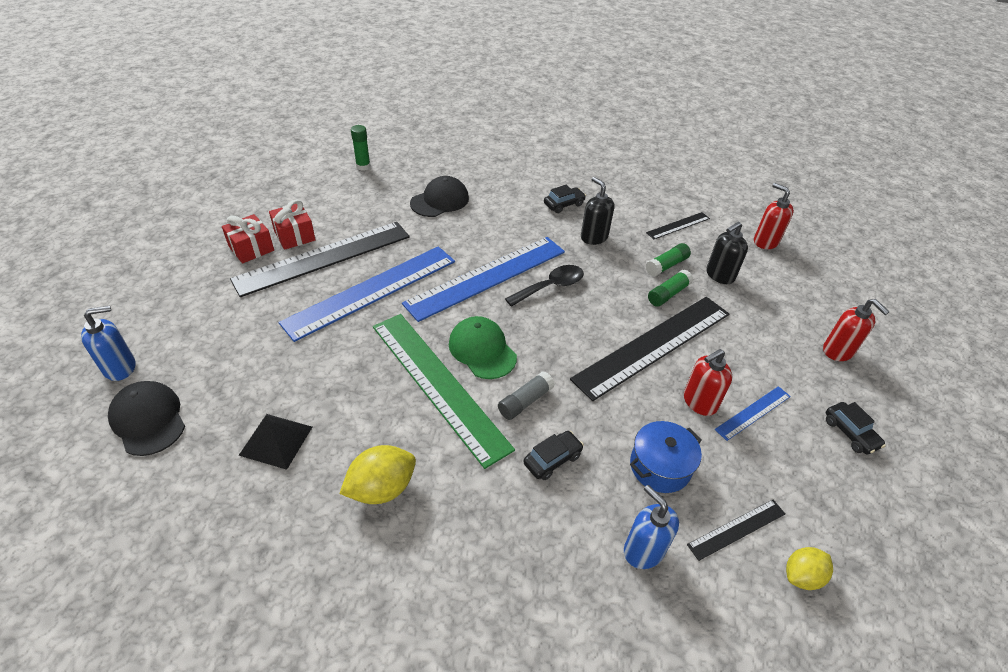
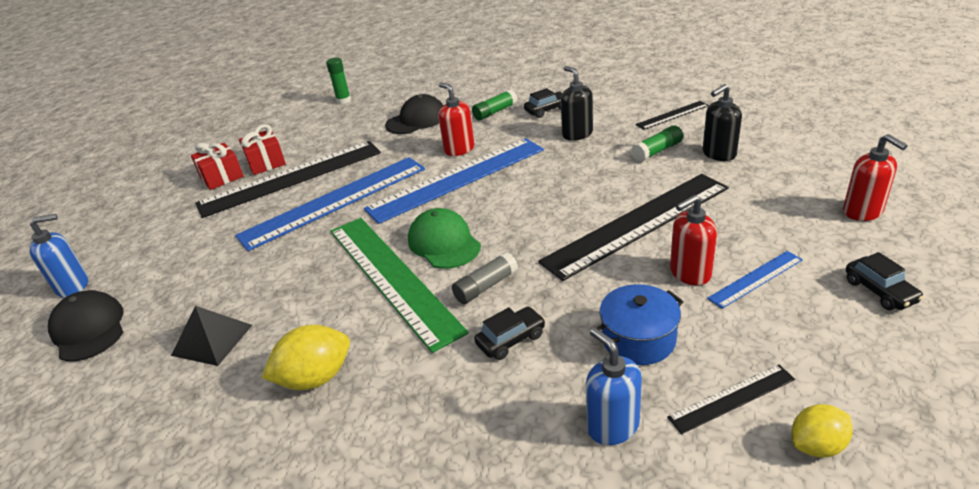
camera: 10 degrees right, 10 degrees down
(550, 287) = (525, 181): black spoon -> none
(668, 294) = (657, 176): green glue stick -> green glue stick (495, 112)
(765, 241) = (773, 119): red soap dispenser -> red soap dispenser (459, 149)

